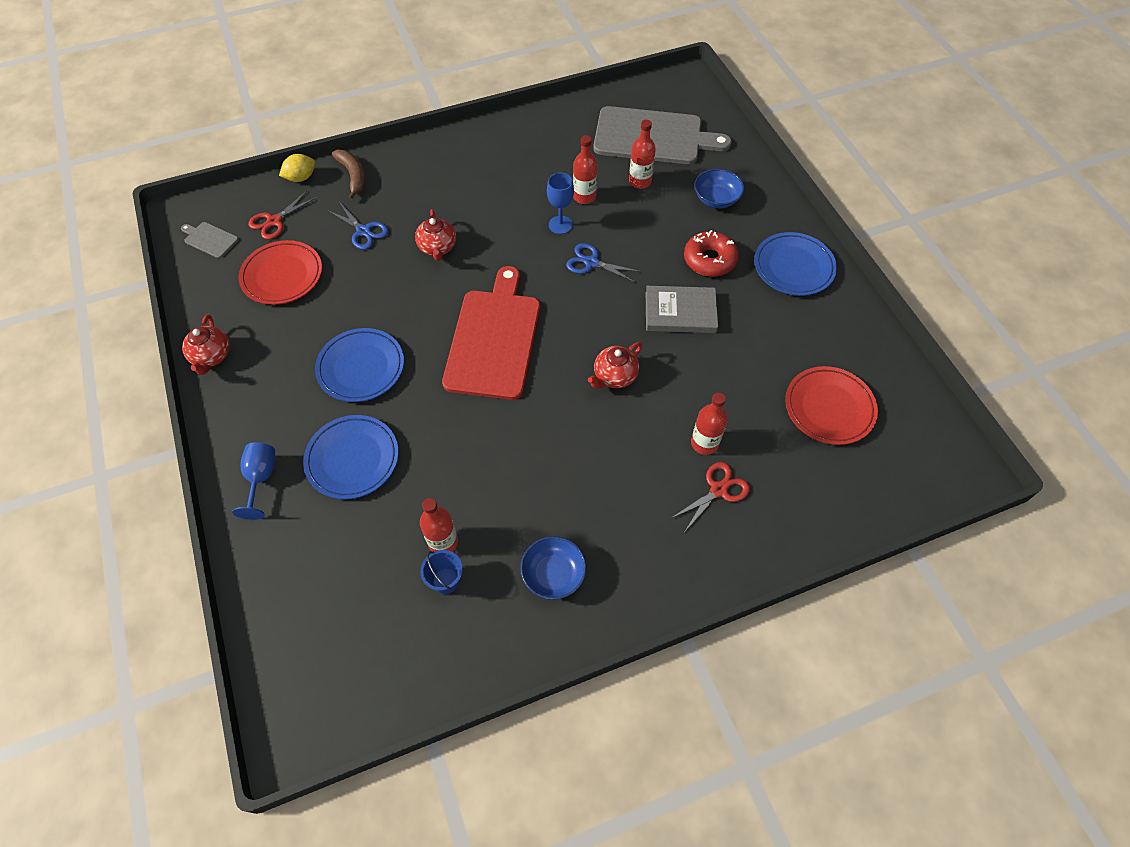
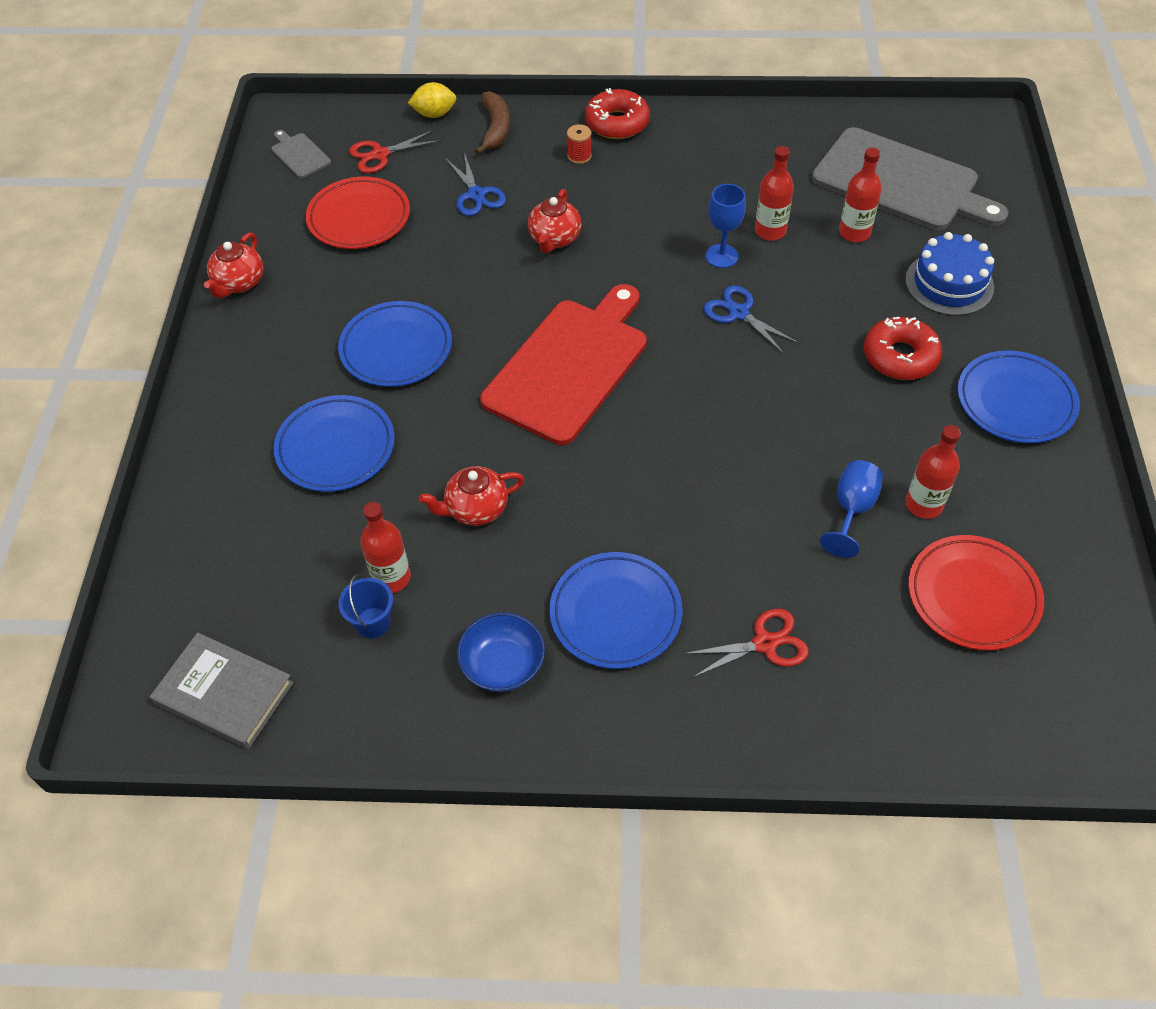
camera: 25 degrees right, 5 degrees down
(261, 478) = (226, 433): blue goblet -> blue goblet (852, 510)
(425, 180) = (579, 156): none -> red spool
(440, 147) = (617, 123): none -> red donut
(612, 507) = (615, 614): none -> blue plate
(614, 376) = (698, 459): red teapot -> red teapot (475, 509)
(680, 312) = (826, 409): grey book -> grey book (224, 693)
(704, 443) = (775, 580): red bottle -> red bottle (923, 504)
(716, 199) = (949, 283): blue bowl -> blue cake

